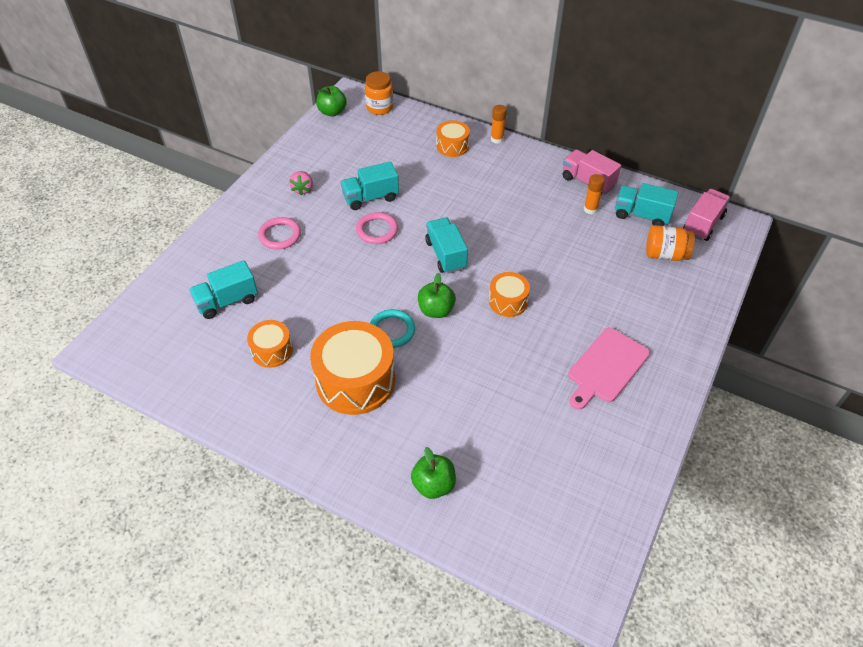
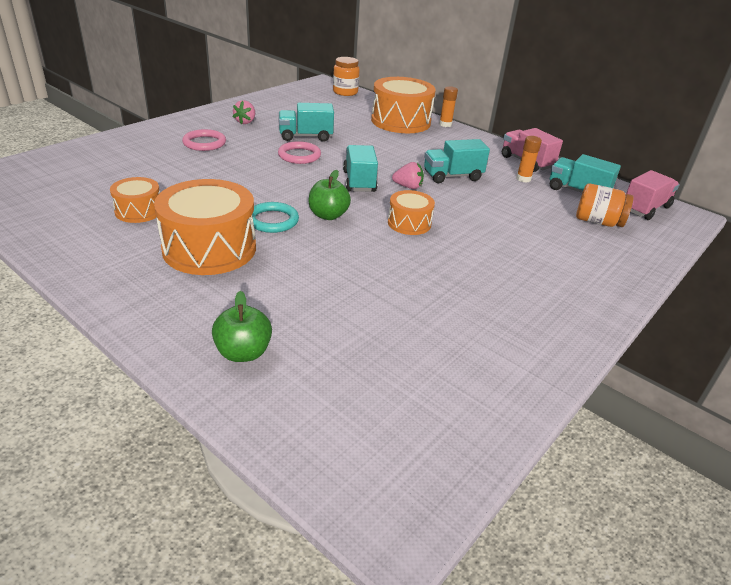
camera: 10 degrees right, 15 degrees down
(227, 301) = (121, 172): turquoise truck -> turquoise truck (452, 176)
(332, 112) = (301, 88): green apple -> none
(452, 146) = (400, 121): orange drum -> orange drum, size x1.88
(491, 250) = (408, 187): none -> pink strawberry
(606, 367) = (503, 293): pink cutting board -> none

